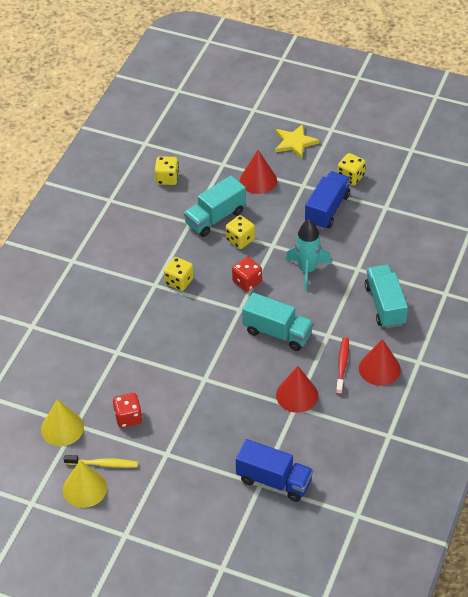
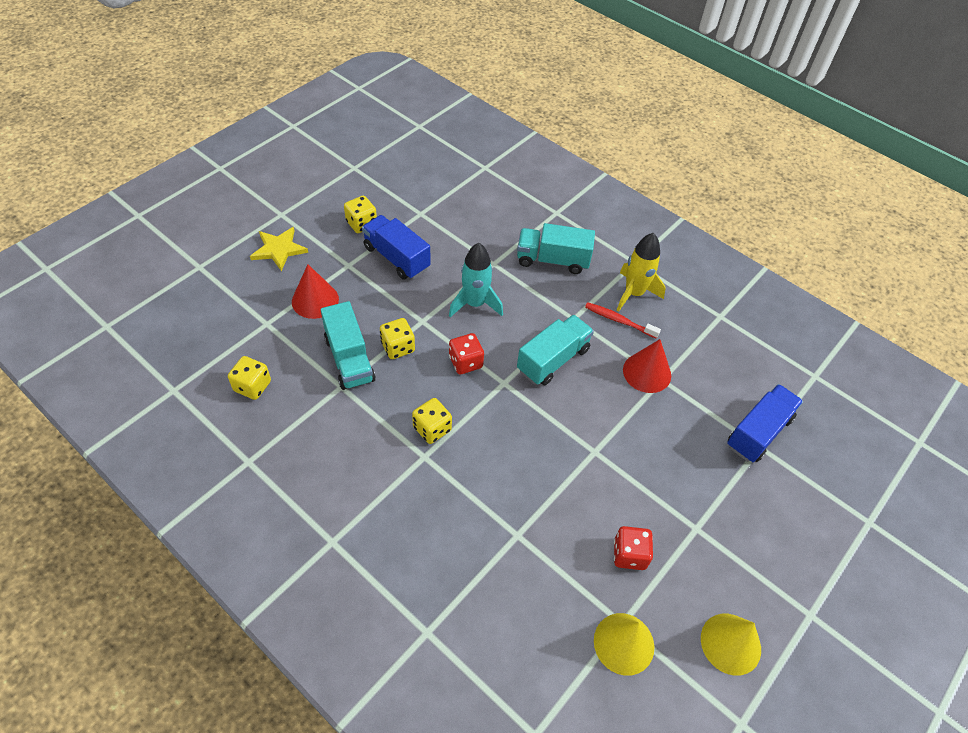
camera: 75 degrees left, 5 degrees up
(103, 464) = (696, 608): yellow toothbrush -> none
(379, 369) = (634, 293): red cone -> yellow rocket

